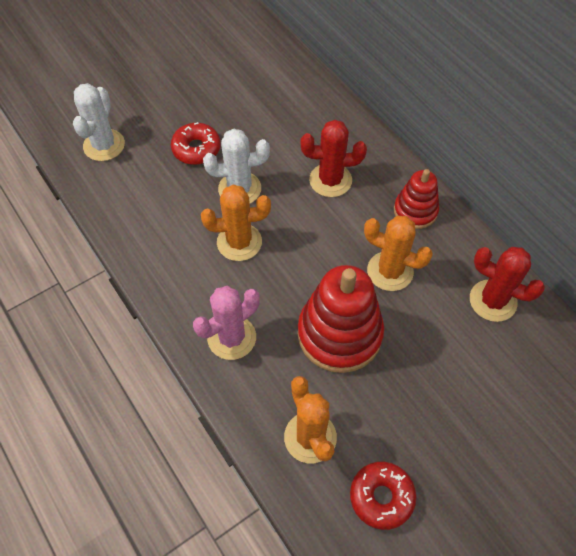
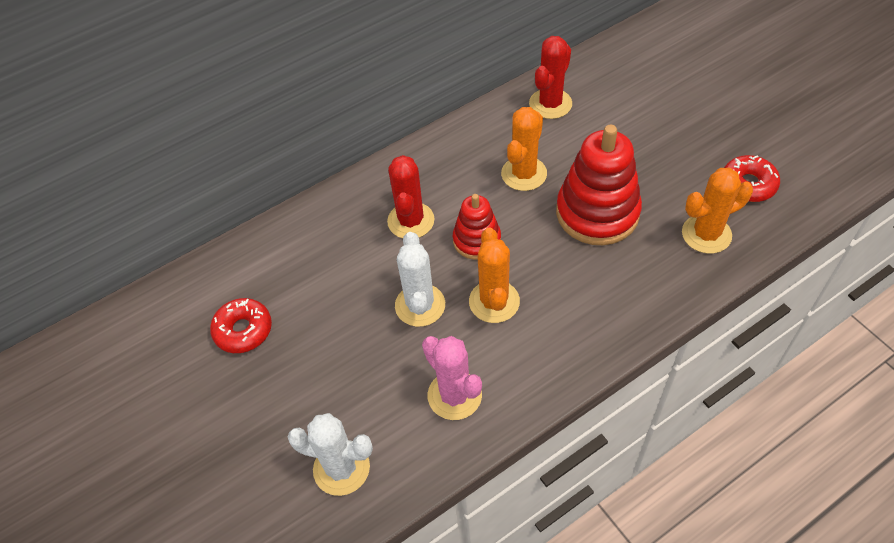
camera: 85 degrees left, 5 degrees down
(196, 149) = (356, 355): red donut -> red donut (243, 330)
(231, 337) = (613, 302): pink cactus -> pink cactus (454, 395)
(415, 211) = (452, 153): red stacking toy -> red stacking toy (477, 240)

